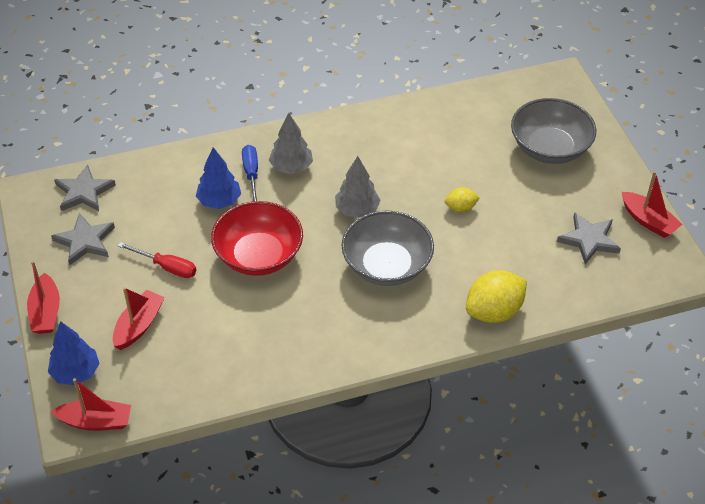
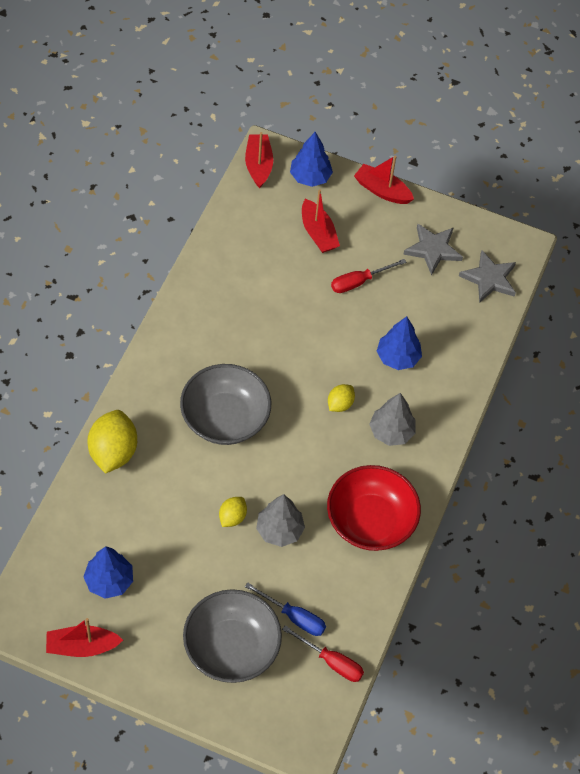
camera: 125 degrees right, 10 degrees up
(96, 421) = (258, 165): red boat -> red boat turned 135 degrees clockwise
(251, 174) = (408, 399): blue screwdriver -> blue screwdriver (294, 617)
(259, 255) = (315, 344): red bowl -> red bowl (370, 521)
(299, 208) = (340, 404): none -> yellow lemon
(357, 210) = (300, 442): grey tree -> grey tree (279, 530)
(497, 98) = (331, 662): none -> red screwdriver
(589, 240) = (109, 581): grey star -> blue tree

